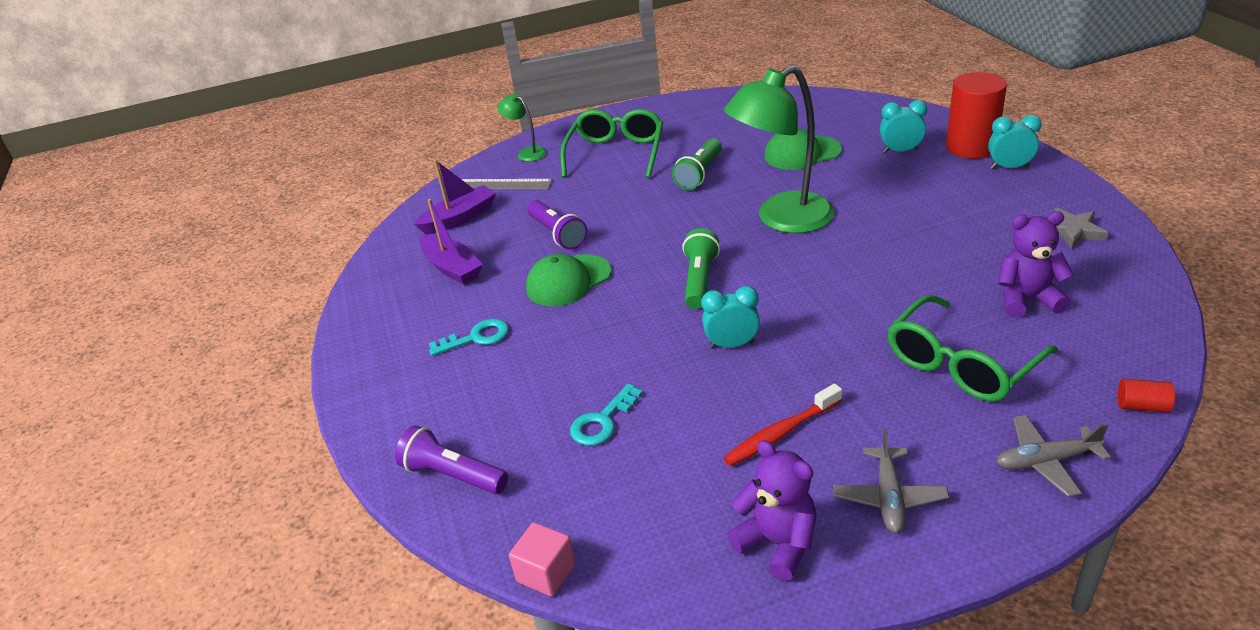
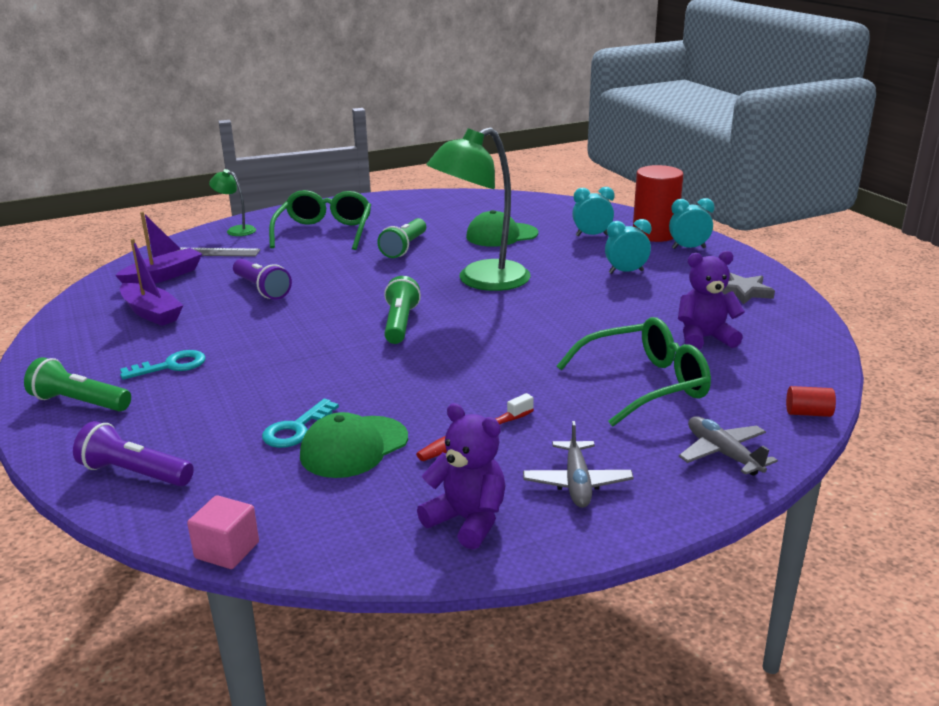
camera: 10 degrees left, 10 degrees down
(394, 385) = (80, 402): none -> green flashlight
(568, 281) = (270, 323): green cap -> green cap (354, 447)
(732, 345) = (429, 371): turquoise clock -> turquoise clock (626, 272)
(961, 364) = (645, 384): green glasses -> green glasses turned 150 degrees counterclockwise
(1045, 461) = (723, 454): grey plane -> grey plane turned 75 degrees clockwise

